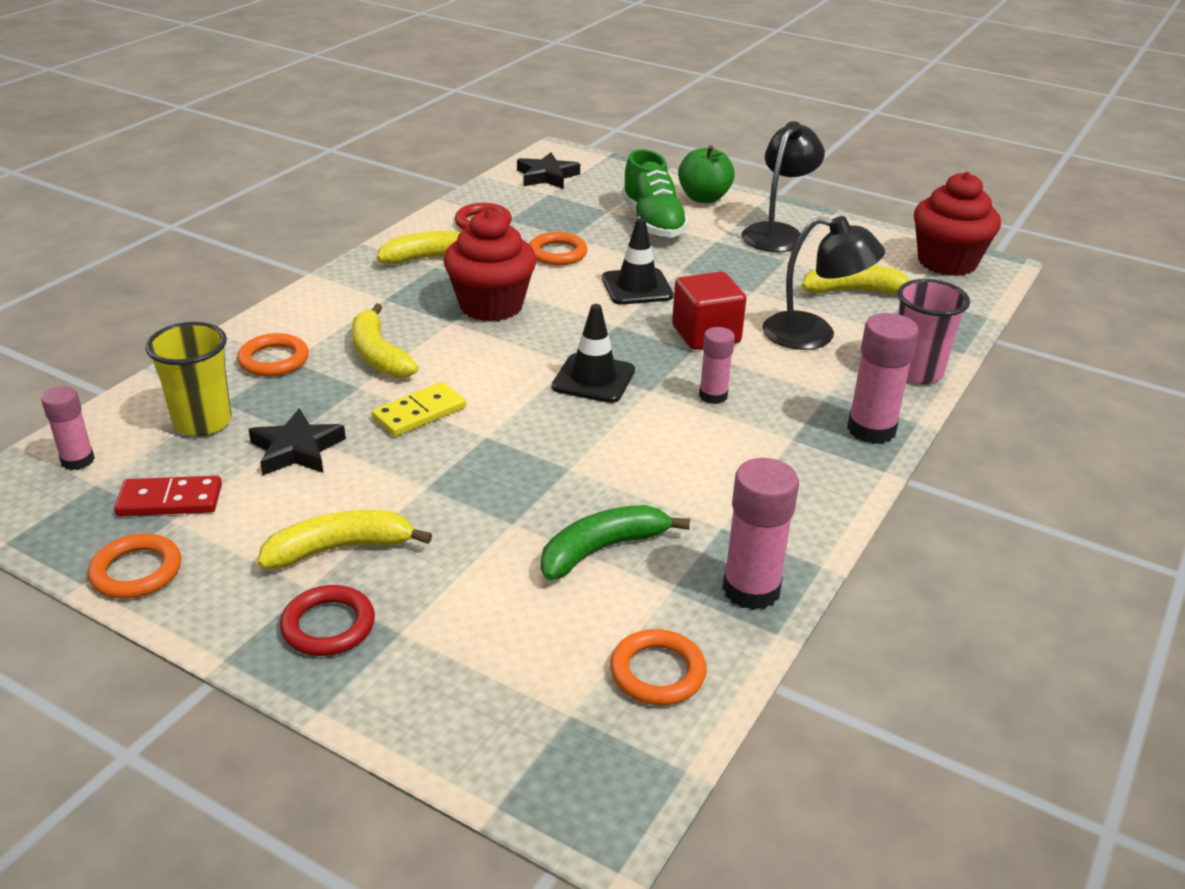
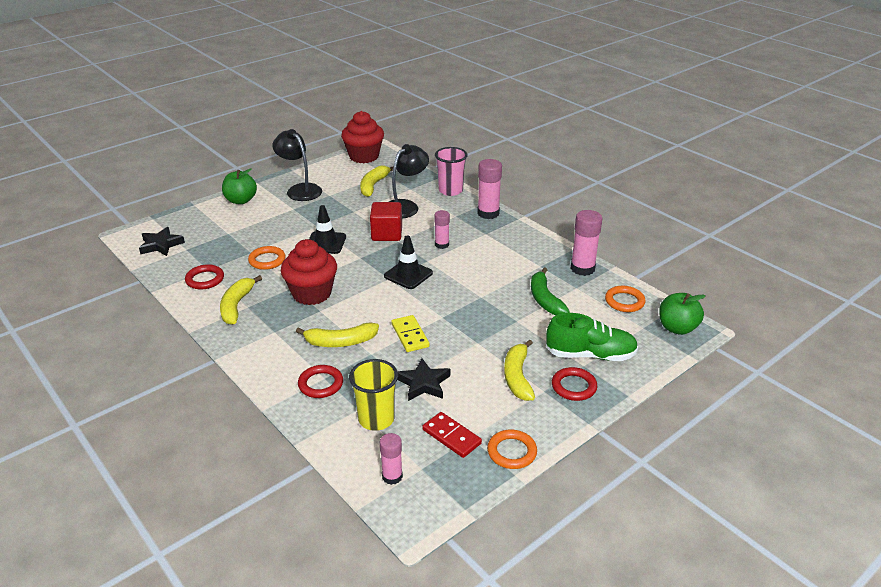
camera: 70 degrees left, 0 degrees up
(170, 500) = (451, 436): red domino -> red domino turned 60 degrees counterclockwise
(274, 360) = (321, 384): orange ring -> red ring
(593, 778) = (677, 328): none -> green apple
(653, 223) = (256, 222): green shoe -> green shoe (590, 355)

